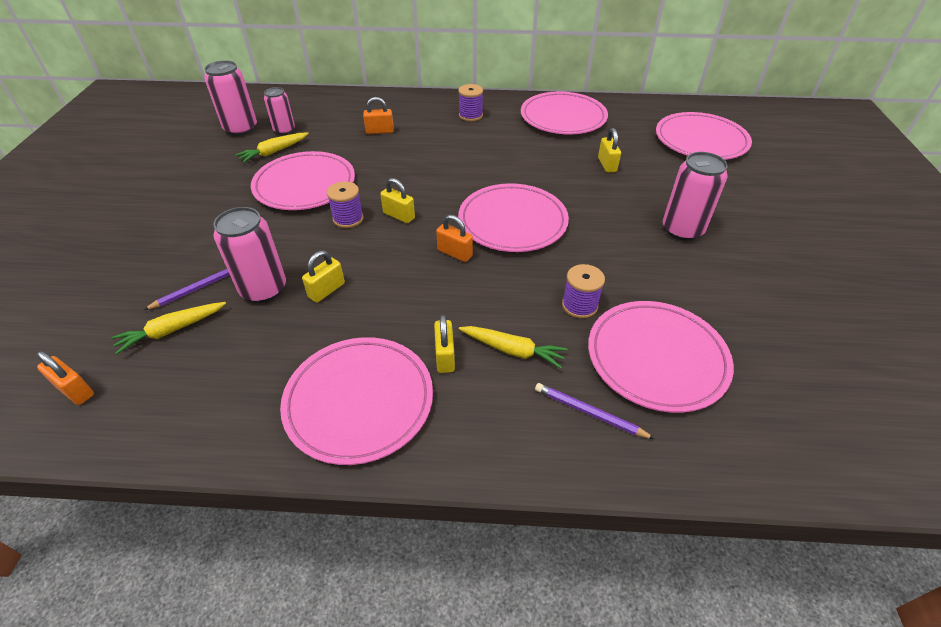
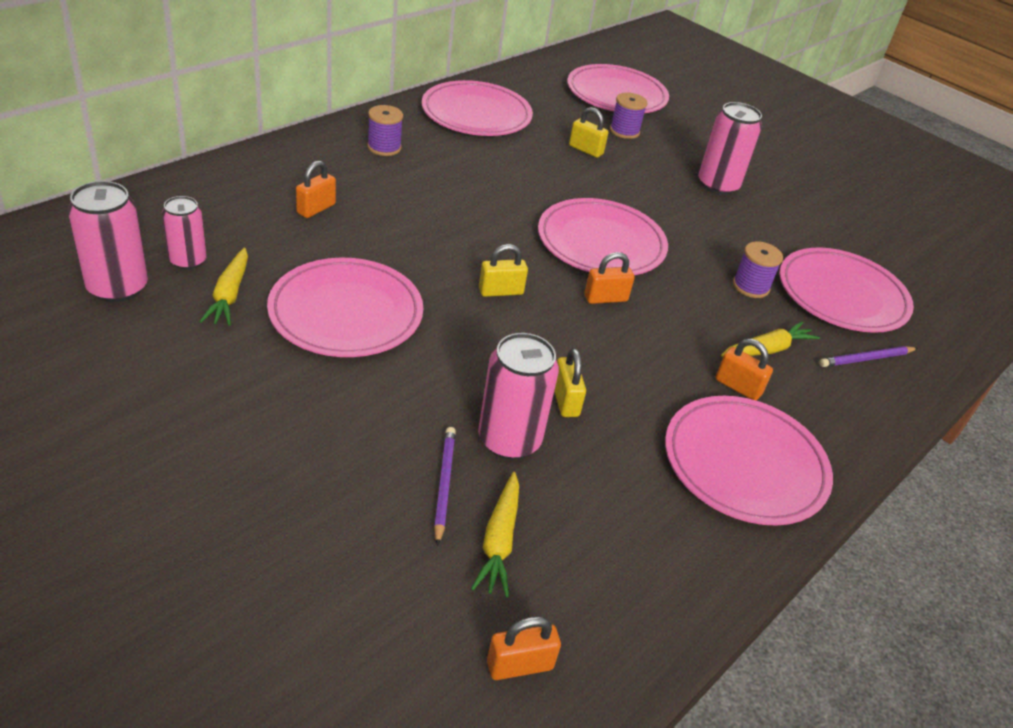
camera: 55 degrees left, 5 degrees down
(348, 219) = (459, 322): purple spool -> purple spool (624, 131)
(444, 356) = (738, 387): yellow padlock -> orange padlock

